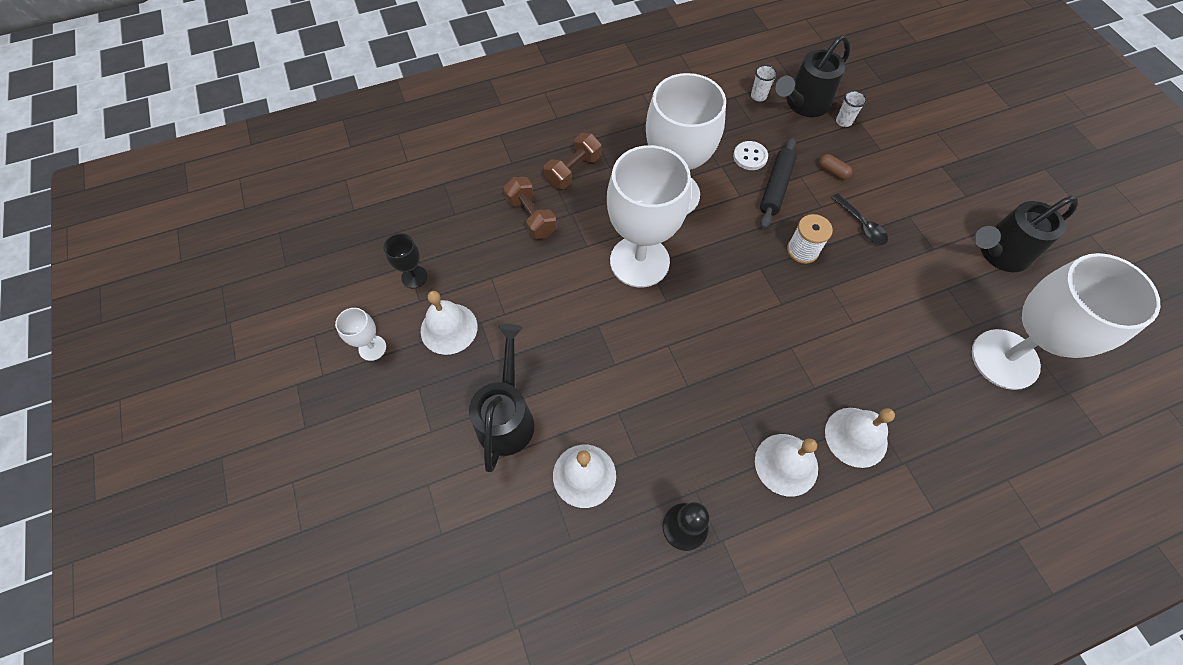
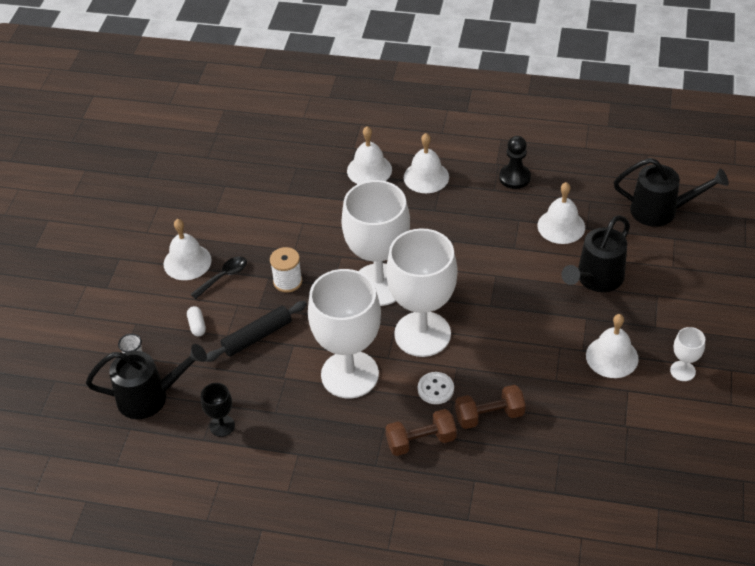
camera: 145 degrees left, 15 degrees down
(414, 277) = (623, 412): black goblet -> black goblet (222, 426)
(531, 217) = (489, 416): brown dumbbell -> brown dumbbell turned 75 degrees clockwise
(750, 157) = (251, 373): white button -> white button (435, 389)
(758, 96) = (181, 427): white cup -> none
(832, 172) = (197, 326): brown capsule -> white capsule
(861, 225) = (223, 277): black spoon -> black spoon turned 45 degrees clockwise
(907, 223) = (187, 262): none -> white bell
(998, 253) = (151, 214): black watering can -> black watering can (661, 211)
(1005, 359) = (230, 162): white goblet -> white goblet (379, 285)

